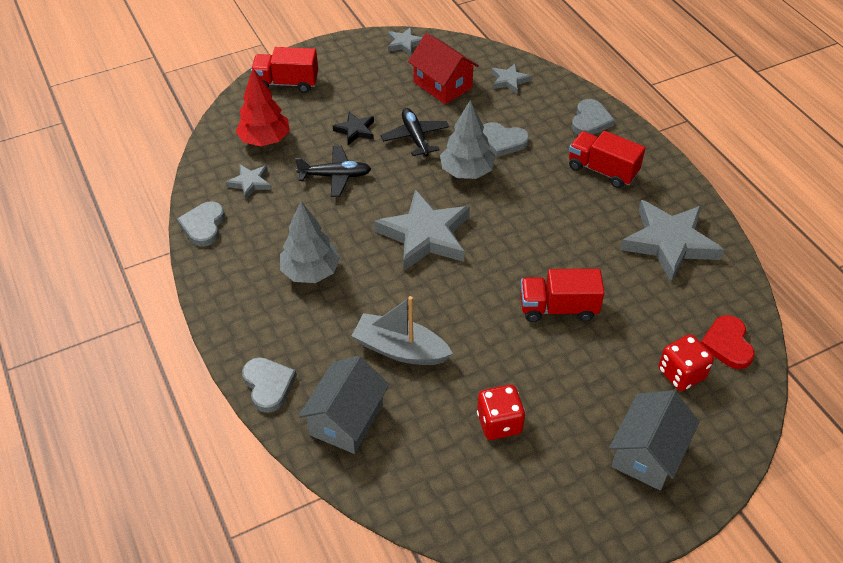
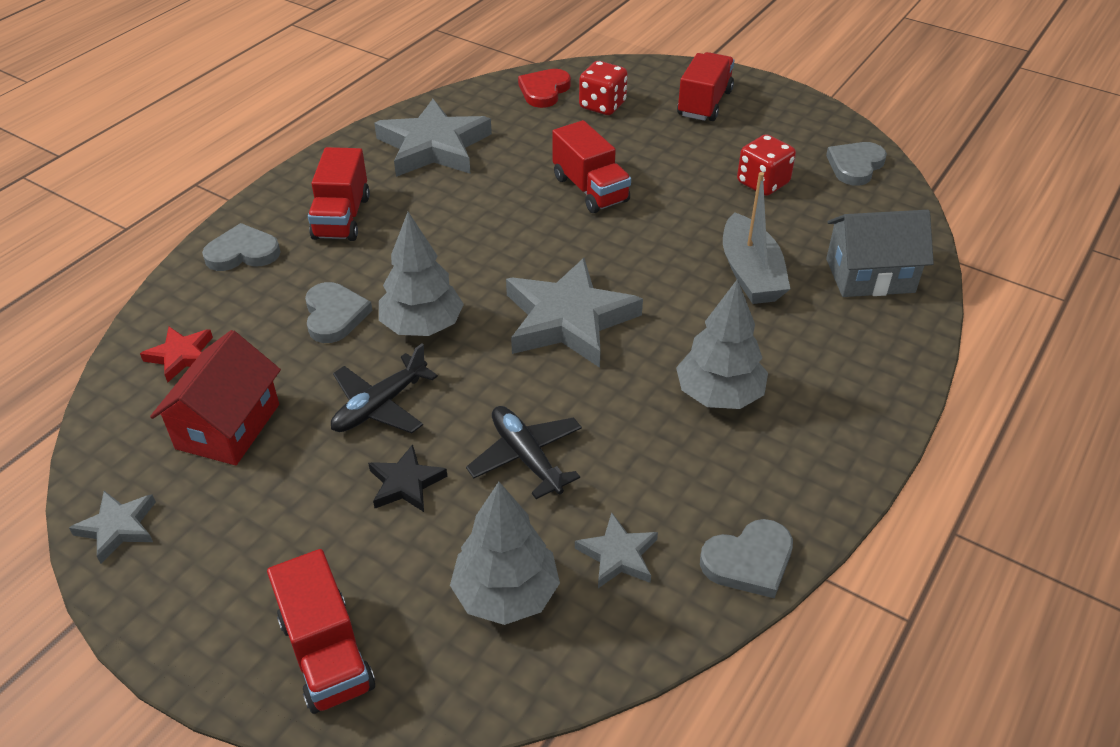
camera: 120 degrees left, 5 degrees down
(265, 140) = (506, 594): red tree -> grey tree
(268, 385) = (901, 351): grey heart -> grey heart (855, 166)
(509, 81) = (181, 356): grey star -> red star
(647, 453) = (704, 103): grey house -> red truck
(727, 344) = (544, 91): red heart -> red heart turned 150 degrees clockwise

